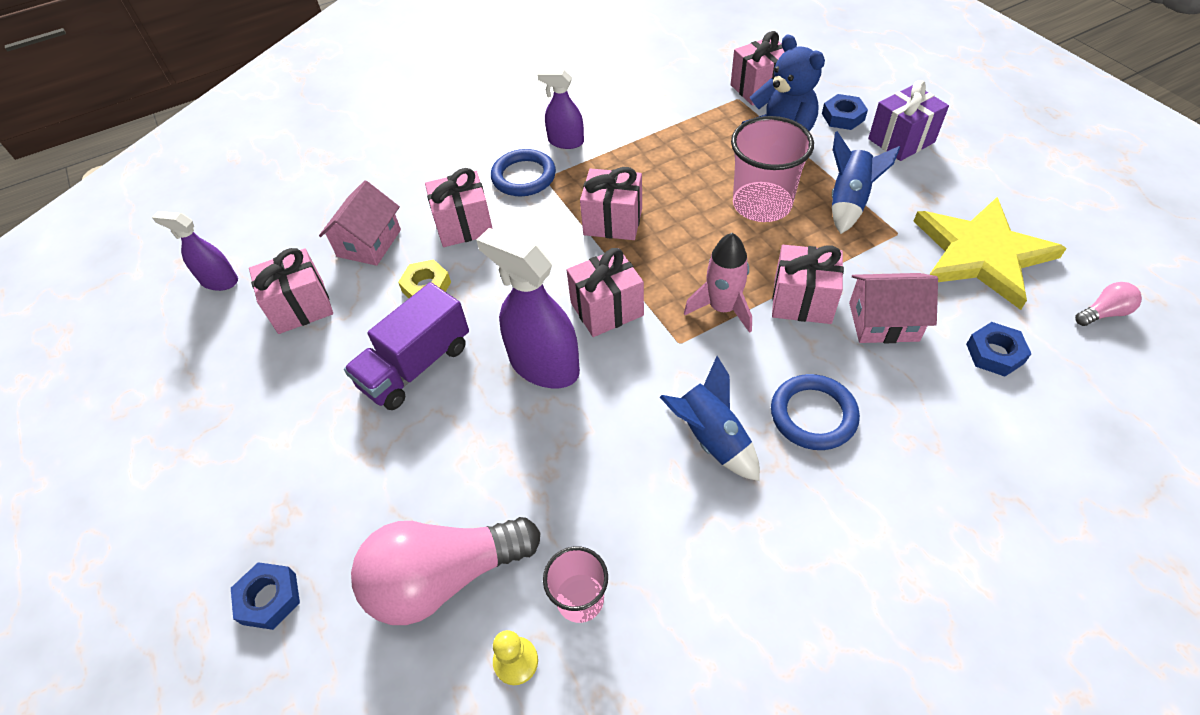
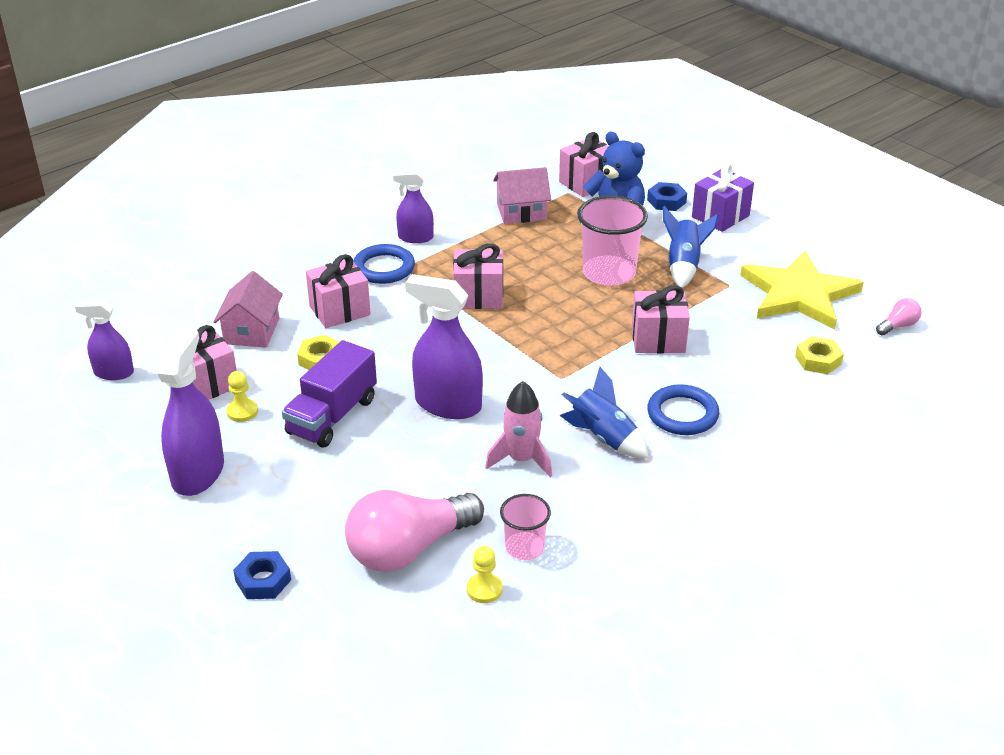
camera: 15 degrees left, 15 degrees down
(254, 426) = (198, 473): none -> purple spray bottle
(326, 347) = (242, 412): none -> yellow pawn
(607, 309) = (491, 360): pink gift -> none
(722, 308) = (592, 350): pink rocket -> pink rocket (521, 460)
(883, 322) = (727, 347): pink house -> pink house (521, 212)
(995, 353) = (818, 360): blue nut -> yellow nut

